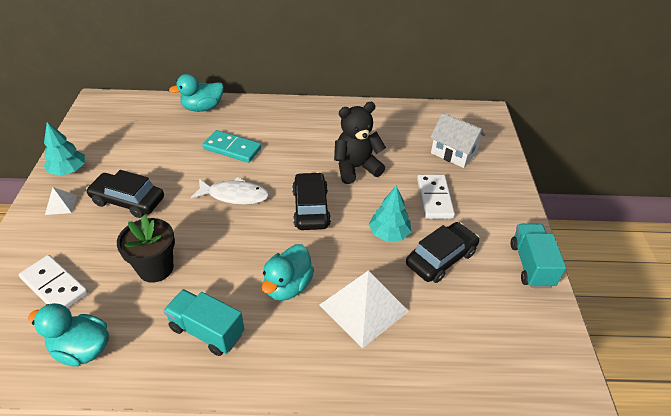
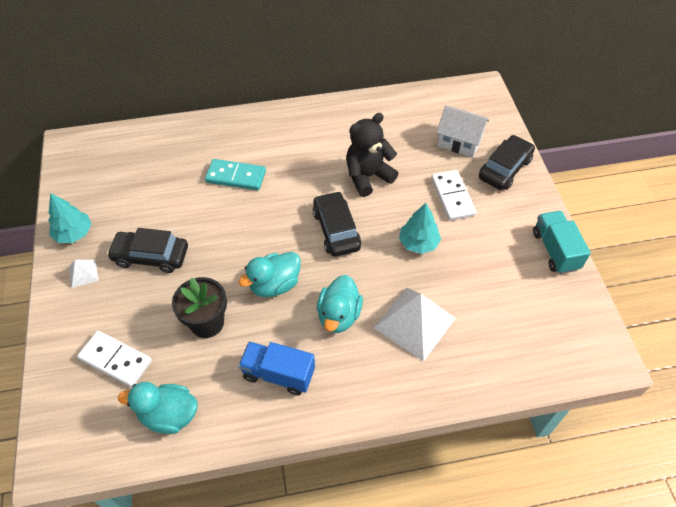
camera: 10 degrees left, 10 degrees up
(202, 108) = (187, 133): turquoise duck -> turquoise duck (274, 284)
(207, 331) = (278, 374): turquoise truck -> blue truck
(234, 195) = (256, 230): white fish -> none
(441, 258) = (472, 259): black car -> black car (505, 169)

